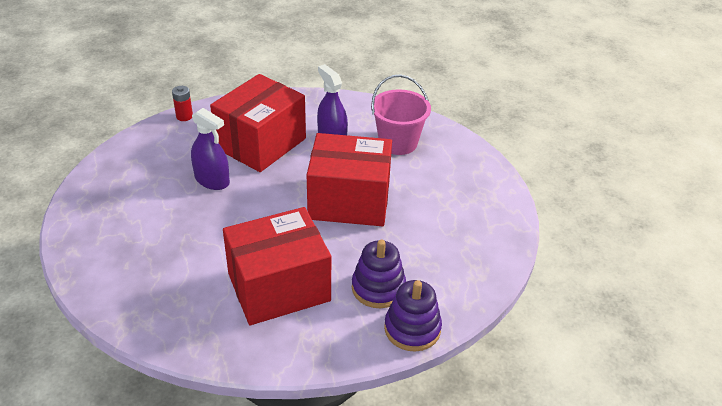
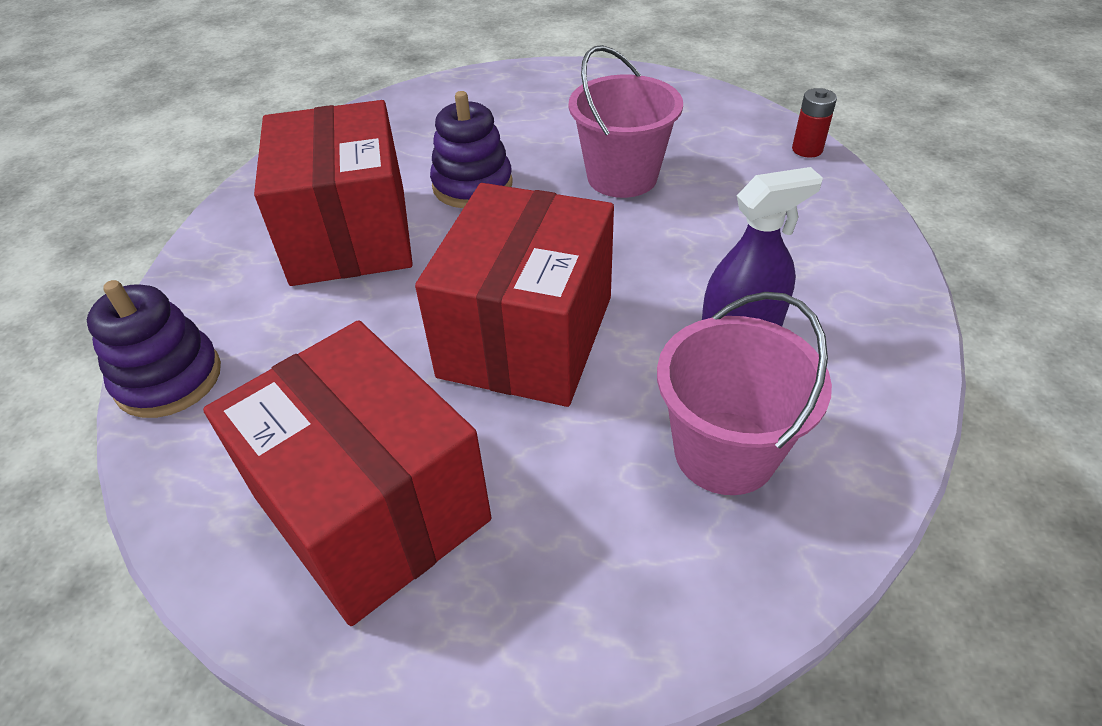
camera: 105 degrees right, 5 degrees up
(212, 180) = (622, 177): purple spray bottle -> pink bucket
(261, 143) = (725, 232): red box -> red box (371, 508)
(378, 288) = (284, 347): purple stacking toy -> purple stacking toy (472, 185)

